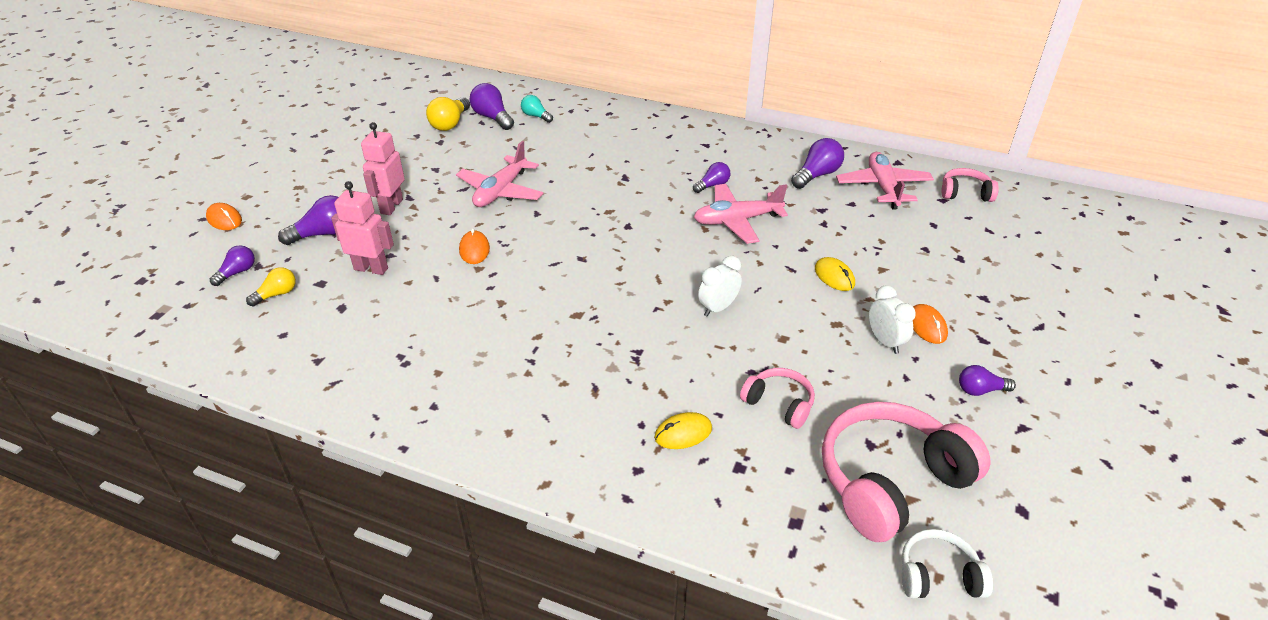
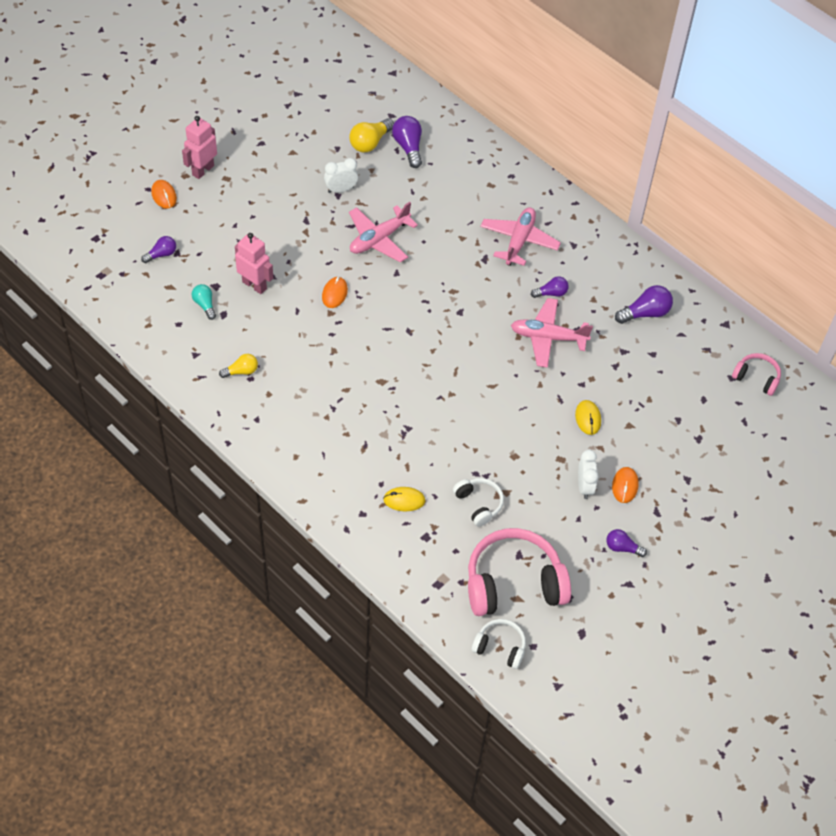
camera: 20 degrees right, 15 degrees up
(276, 294) = (183, 285): yellow light bulb -> yellow light bulb (241, 371)
(324, 234) = (231, 237): purple light bulb -> none
(391, 206) = (289, 225): pink robot -> pink robot (203, 170)
(536, 116) = (446, 158): turquoise light bulb -> turquoise light bulb (205, 305)
(718, 308) = (484, 413): white clock -> white clock (341, 189)
(779, 404) = (479, 504): pink headphones -> white headphones
(883, 187) = (691, 346): pink plane -> pink plane (519, 241)

